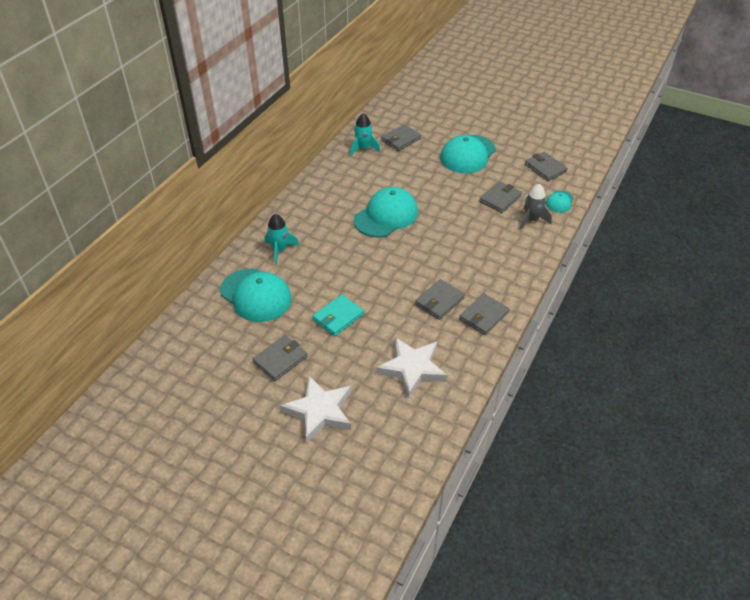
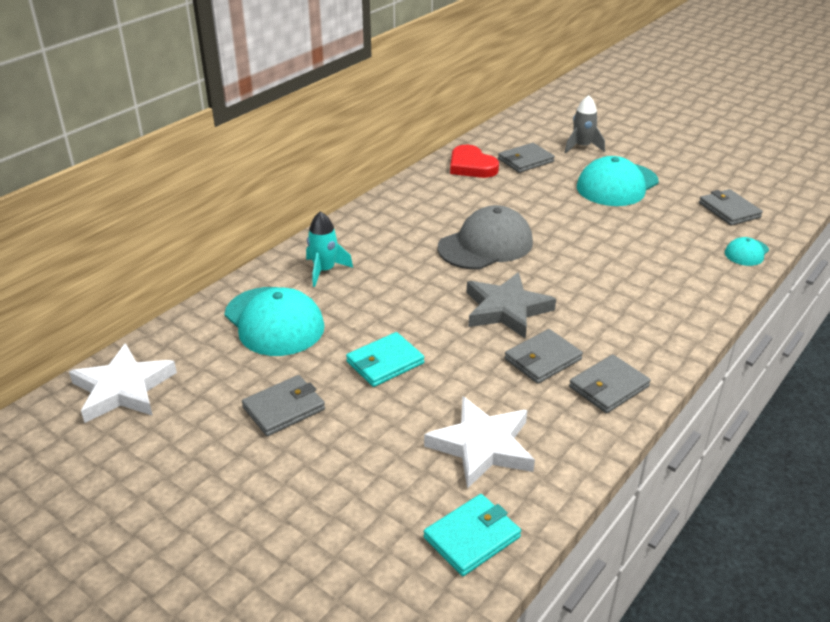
camera: 10 degrees right, 10 degrees down
(320, 411) = (323, 488): white star -> white star (123, 389)
(363, 148) = (471, 166): turquoise rocket -> red heart
(386, 216) = (485, 245): turquoise cap -> grey cap
(409, 266) = (506, 309): none -> grey star
(417, 429) = (472, 537): none -> turquoise wallet
(500, 199) = (656, 240): grey wallet -> none
(531, 220) = (701, 270): grey rocket -> grey rocket (582, 147)

